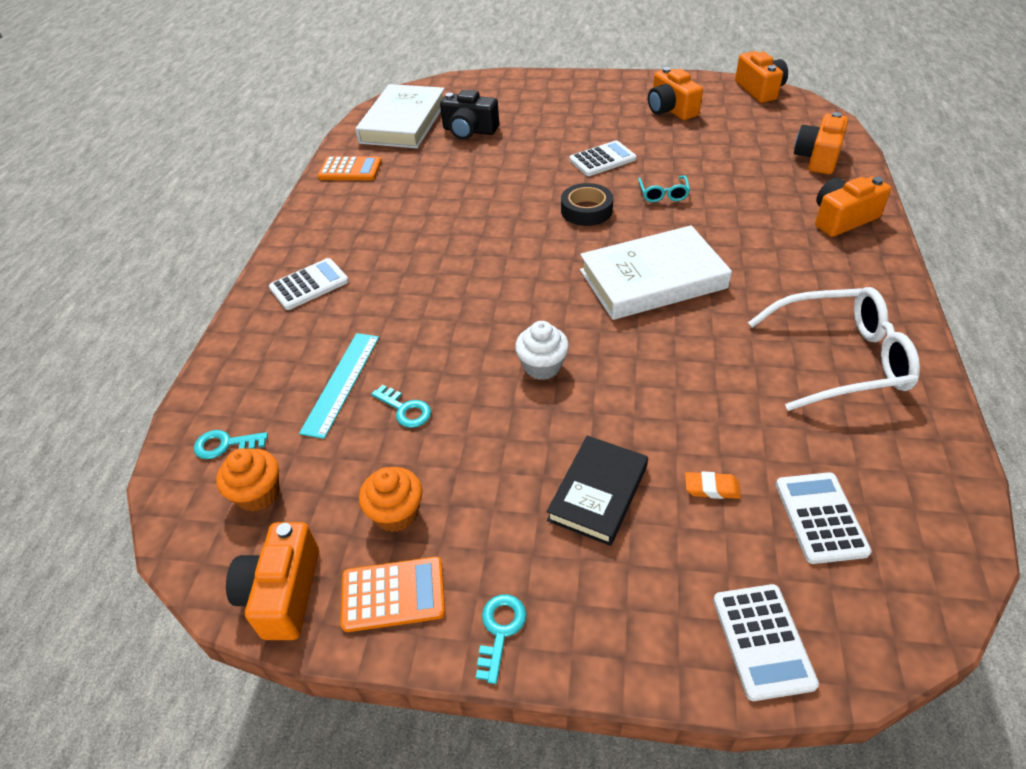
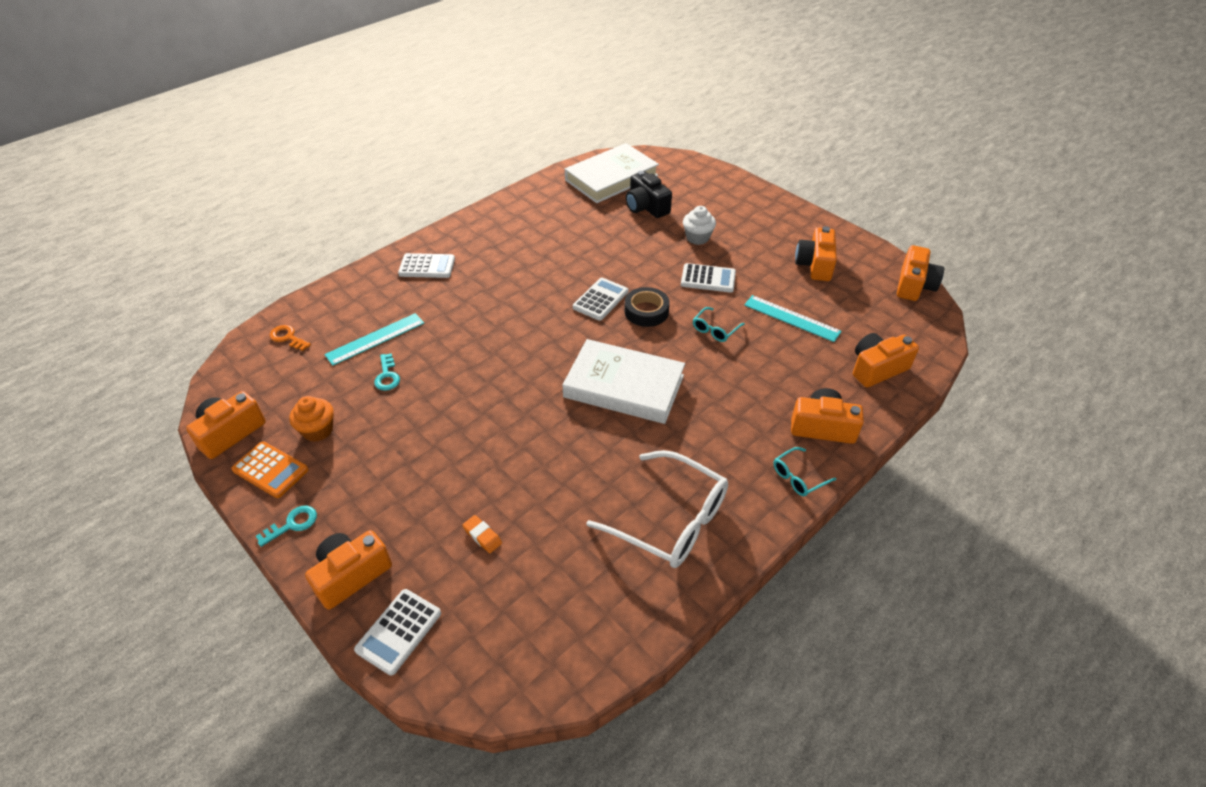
camera: 35 degrees right, 0 degrees up
(225, 444) = (288, 337): turquoise key -> orange key
(258, 494) = (273, 375): orange cupcake -> none
(350, 170) = (537, 198): orange calculator -> none
(542, 366) = (486, 399): white cupcake -> white cupcake (697, 238)
(598, 493) = (421, 493): black book -> none
(638, 628) = (351, 575): none -> orange camera
(708, 155) = (791, 318): none -> turquoise ruler
(820, 517) = (518, 598): white calculator -> white calculator (600, 299)
(879, 264) = (798, 477): none -> turquoise glasses

